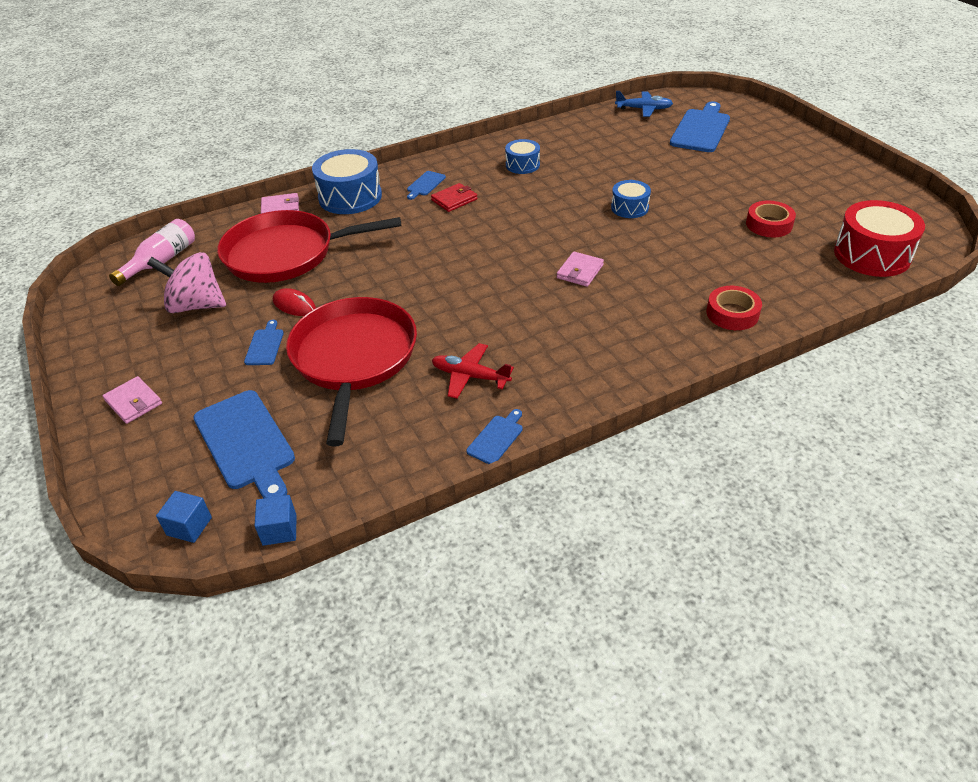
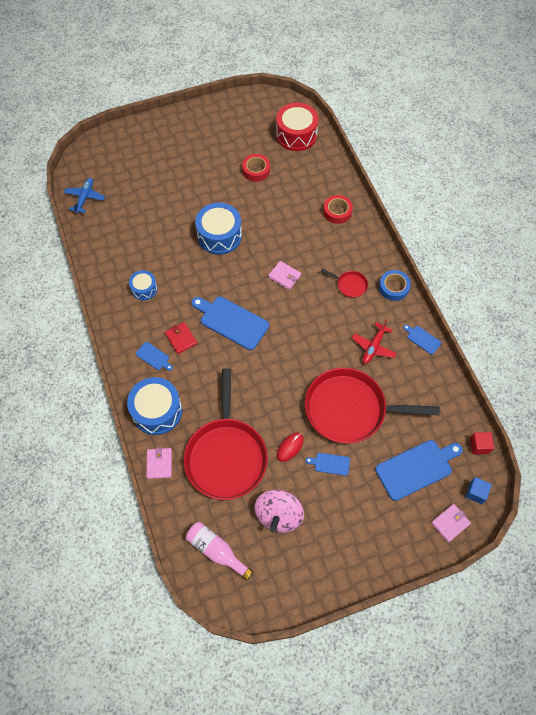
camera: 85 degrees left, 20 degrees up
(133, 402) = (376, 542): pink wallet -> pink wallet (450, 523)
(279, 530) = (479, 446): blue cube -> red cube
(585, 340) = (350, 285): none -> red pan
(597, 393) = (393, 287): none -> blue tape
(629, 208) = (219, 236): blue drum -> blue drum, size x1.77
(701, 129) = (128, 172): blue cutting board -> blue cutting board (231, 321)

